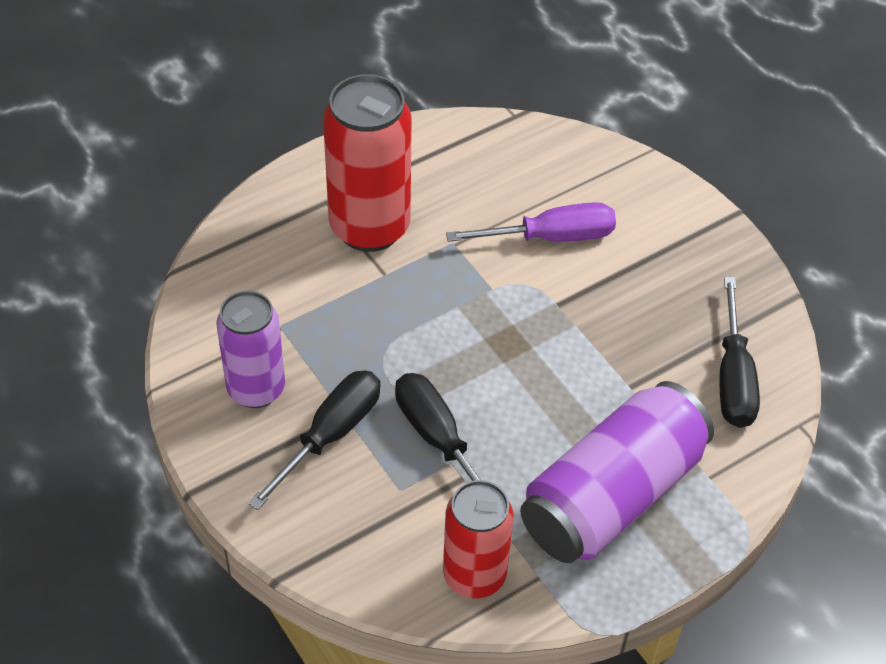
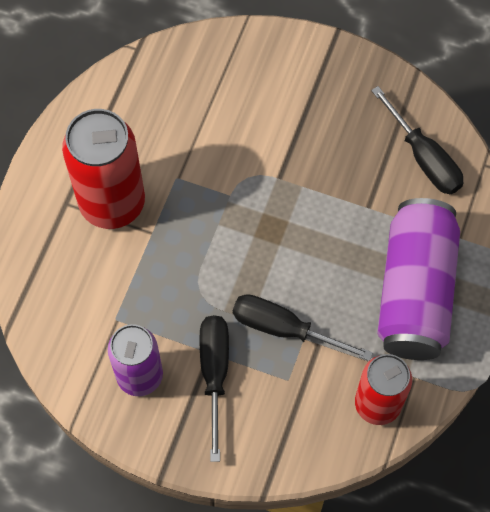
camera: 35 degrees left, 15 degrees up
(552, 237) = (237, 129): purple screwdriver -> none

